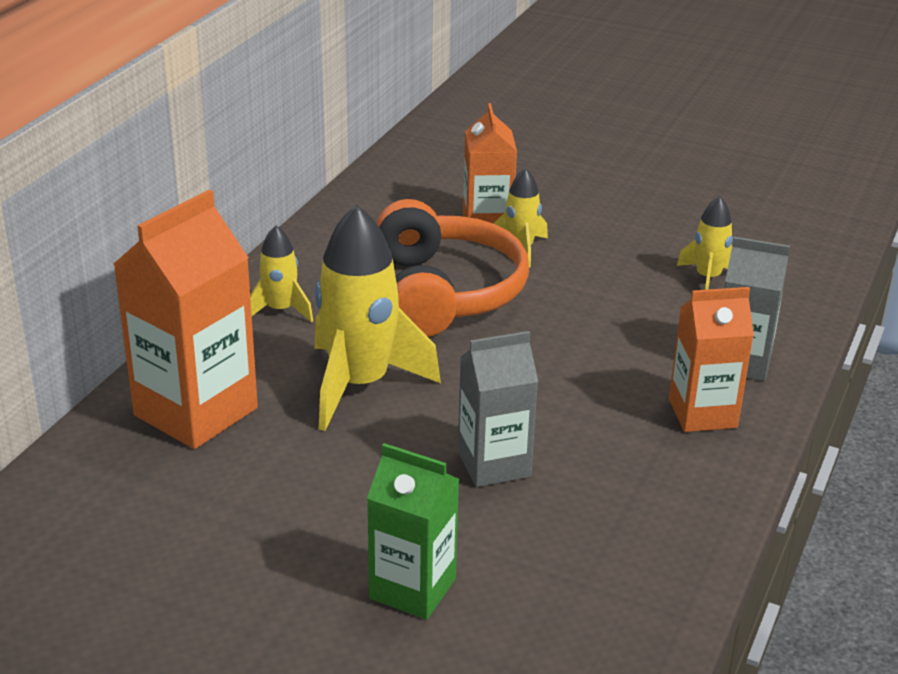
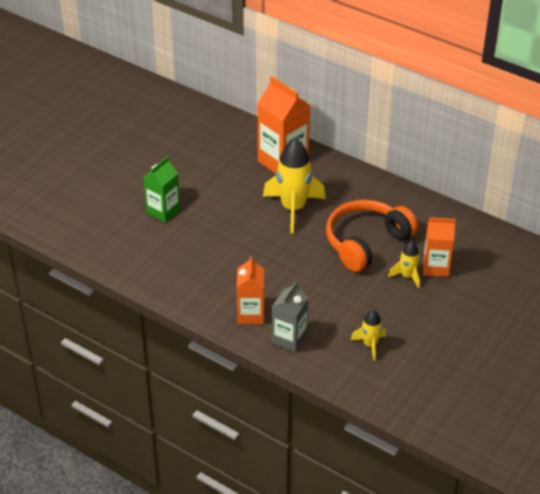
camera: 100 degrees right, 10 degrees up
(280, 310) = (357, 188): yellow rocket -> none
(444, 293) = (366, 243): orange headphones -> orange headphones turned 135 degrees clockwise
(494, 464) = (229, 242): grey carton -> none

